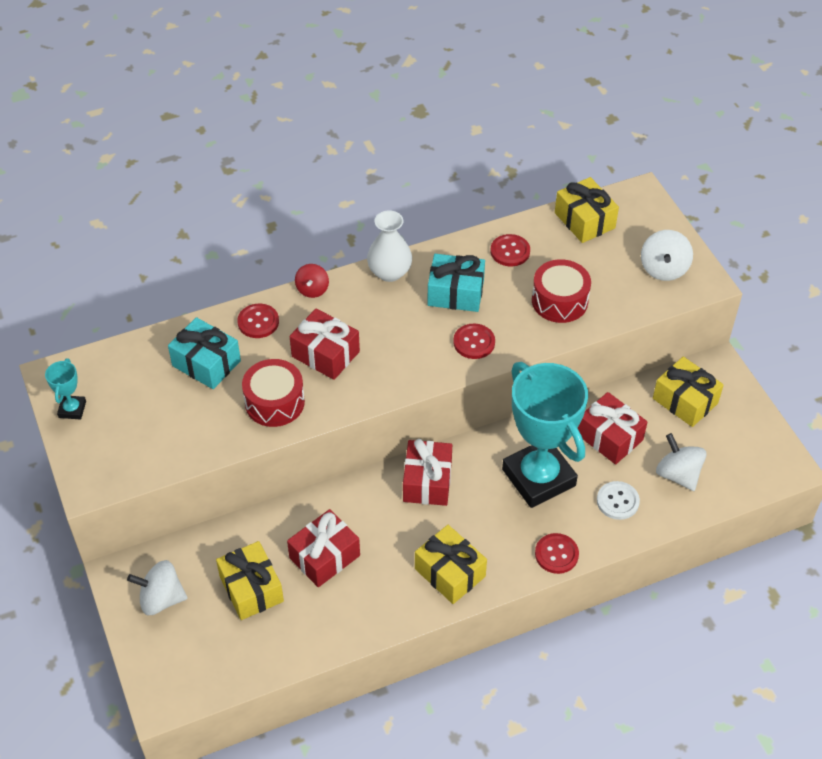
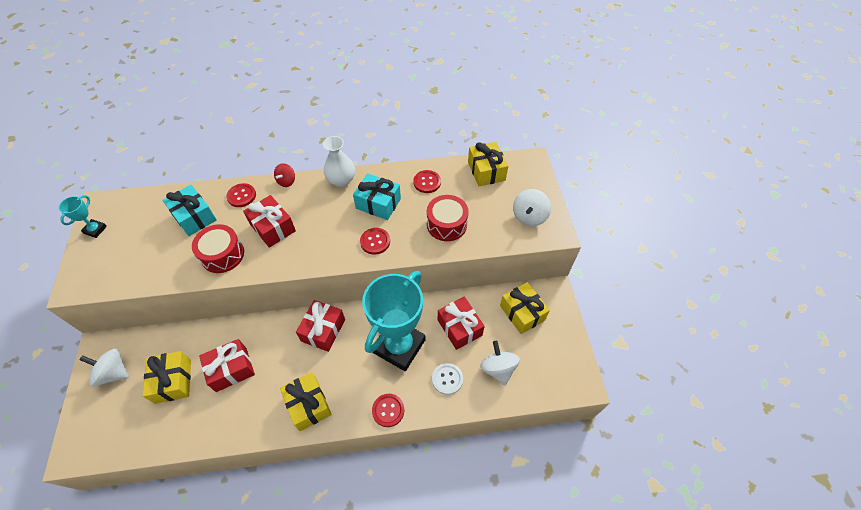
camera: 15 degrees right, 5 degrees up
(538, 477) = (399, 346): turquoise trophy -> turquoise trophy turned 45 degrees clockwise

